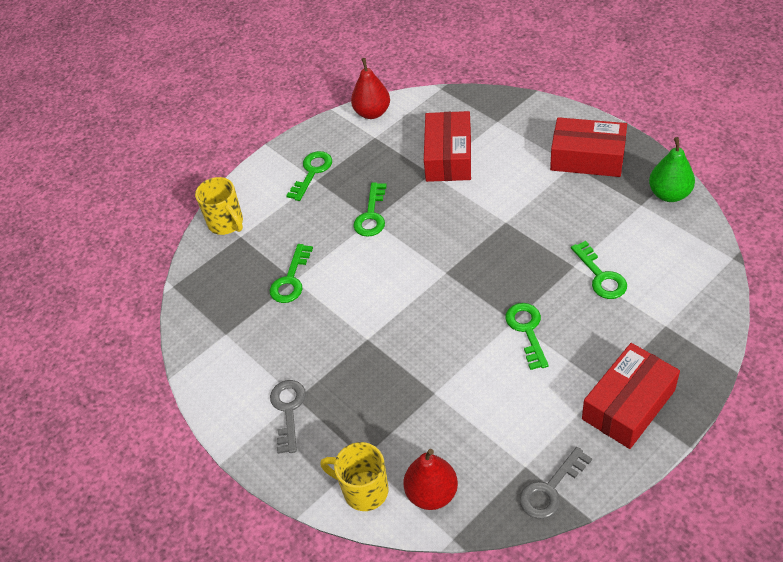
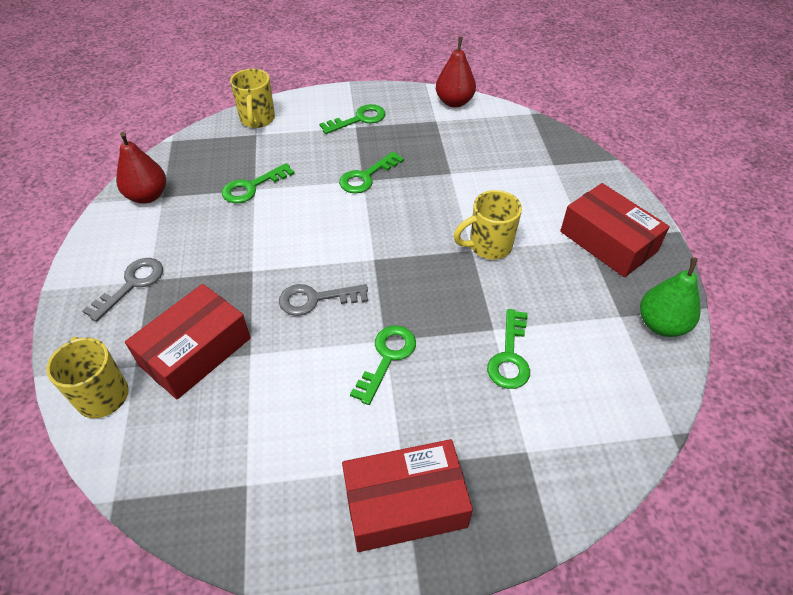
camera: 30 degrees right, 0 degrees up
(432, 493) = (146, 442): red pear -> red pear (148, 196)
(448, 157) = (479, 168): red box -> red box (195, 351)
(514, 211) = (488, 246): none -> yellow mug
(550, 489) = (242, 527): grey key -> grey key (315, 299)

